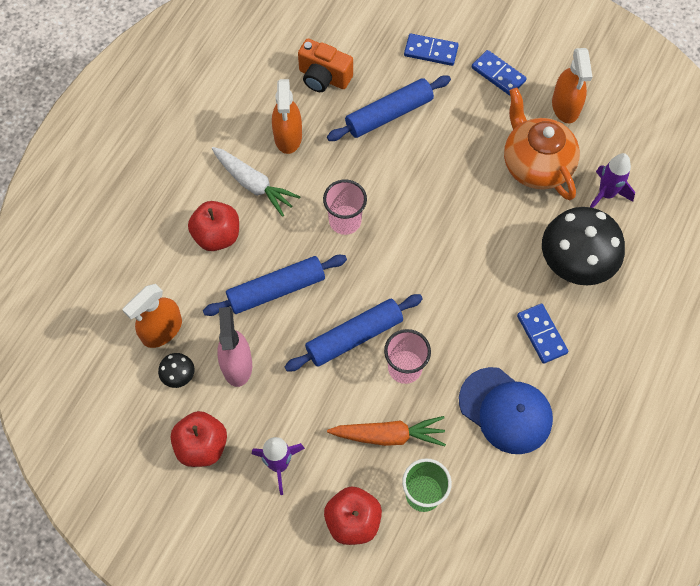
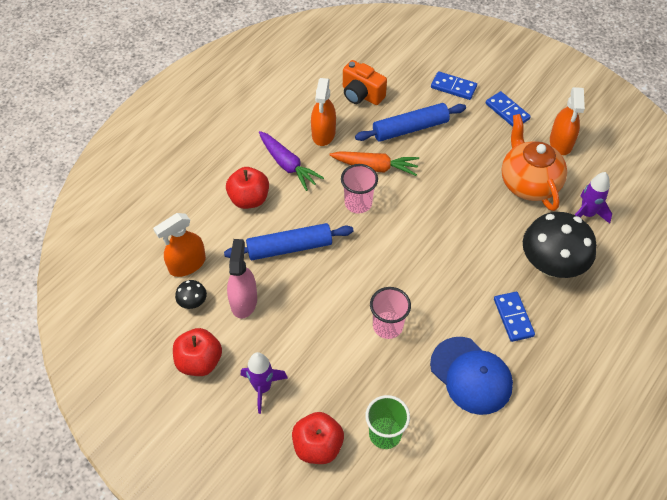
camera: 10 degrees right, 10 degrees down
(254, 184) = (288, 165): white carrot -> purple carrot
(354, 337) = (348, 294): blue rolling pin -> none
(389, 435) = (363, 379): orange carrot -> orange carrot (375, 167)

